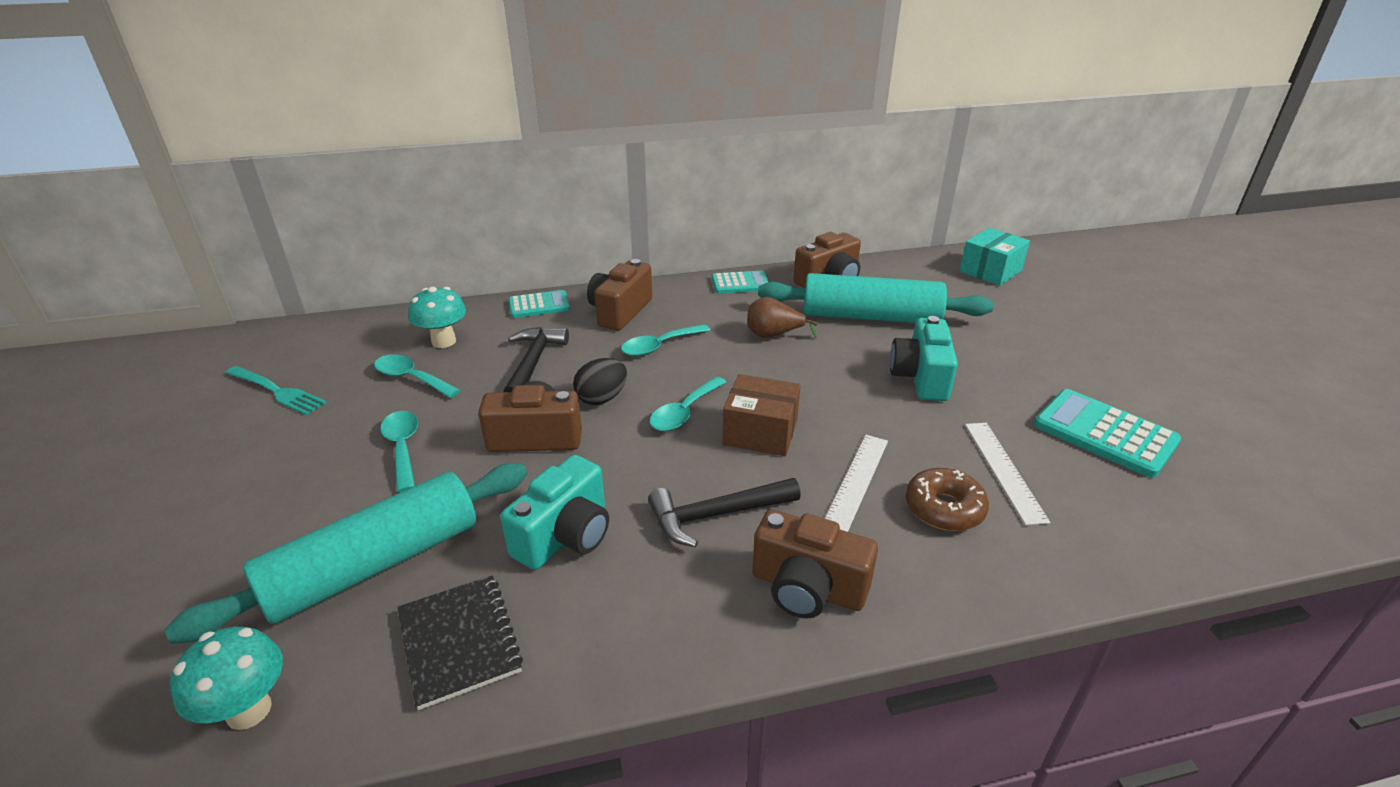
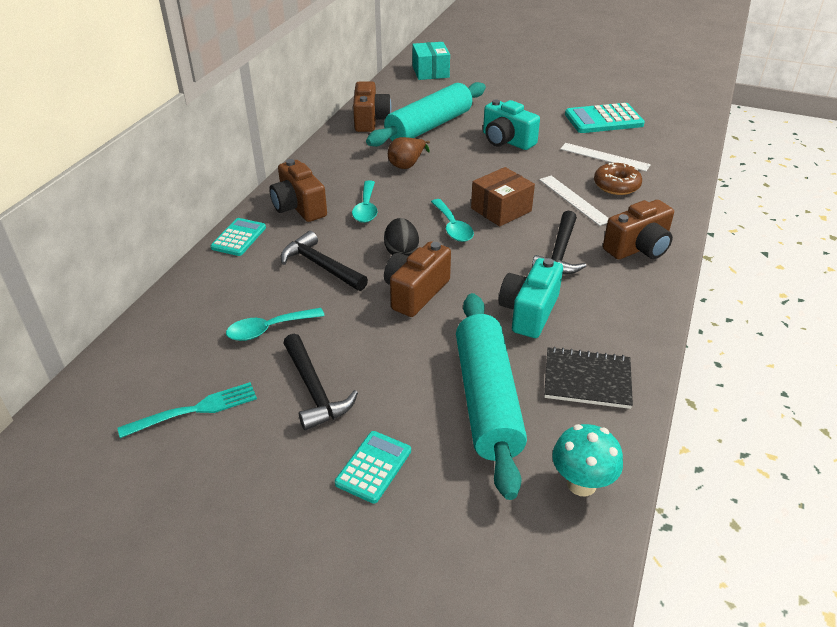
camera: 55 degrees left, 5 degrees up
(334, 441) = (314, 390): none -> black hammer
(402, 448) = (363, 356): turquoise spoon -> none
(444, 341) = (231, 299): turquoise mushroom -> none
(565, 536) = (529, 312): turquoise camera -> turquoise camera turned 135 degrees counterclockwise
(740, 283) = (328, 149): turquoise calculator -> turquoise calculator (373, 467)

